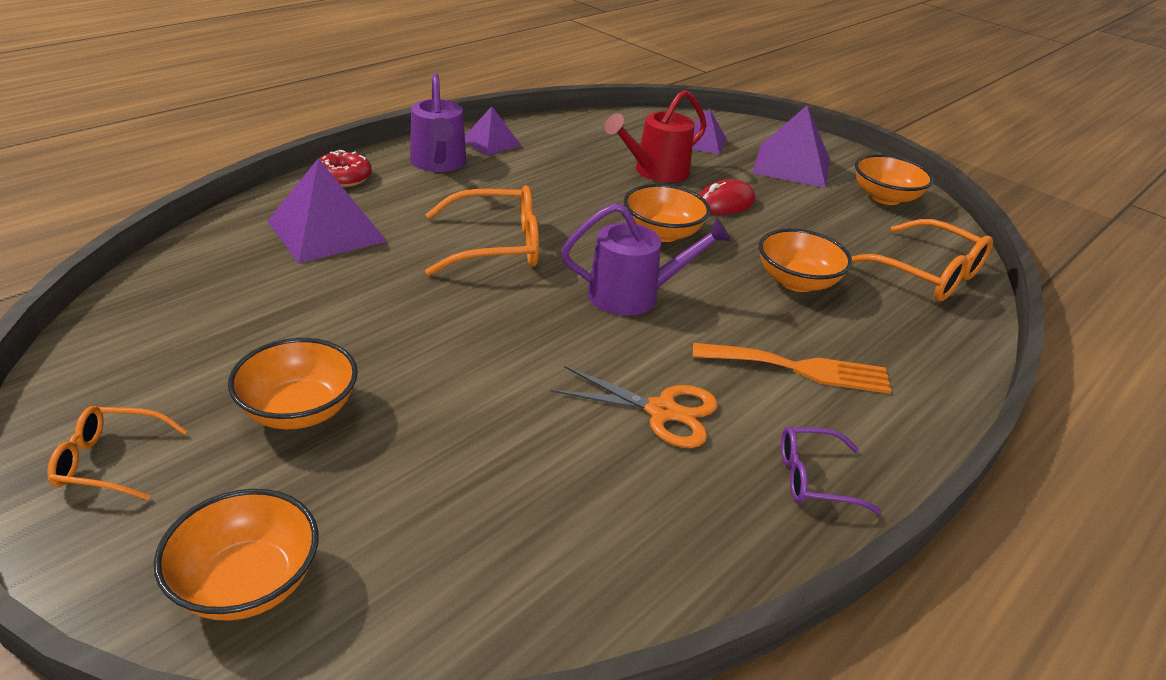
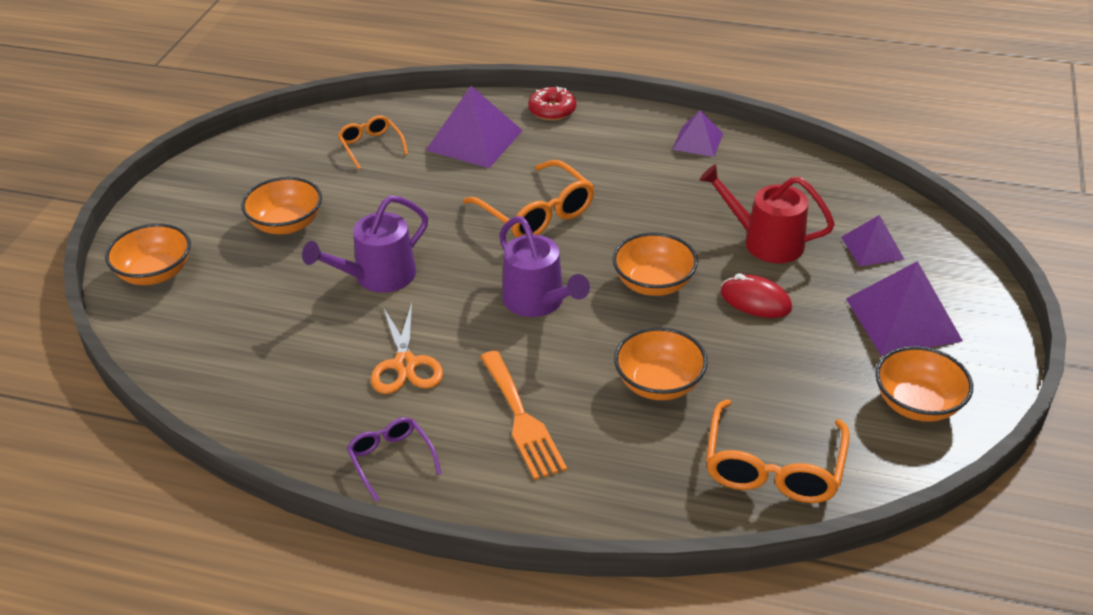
camera: 65 degrees right, 5 degrees up
(109, 461) = (203, 190): orange glasses -> orange glasses (371, 146)
(439, 163) = (627, 136): purple watering can -> purple watering can (377, 277)

